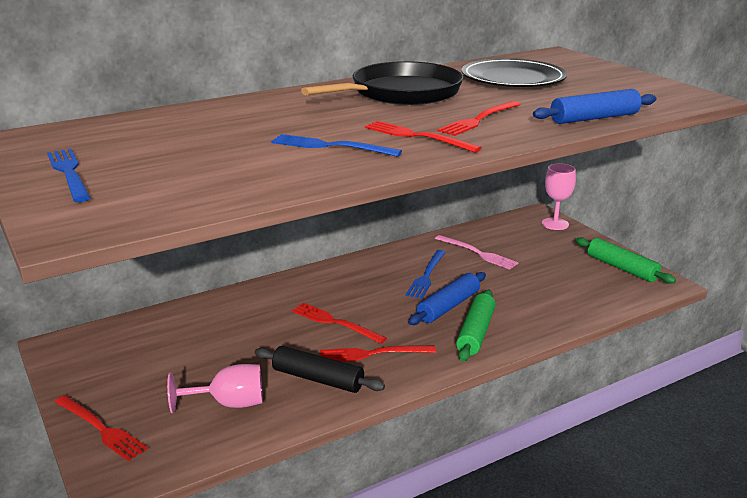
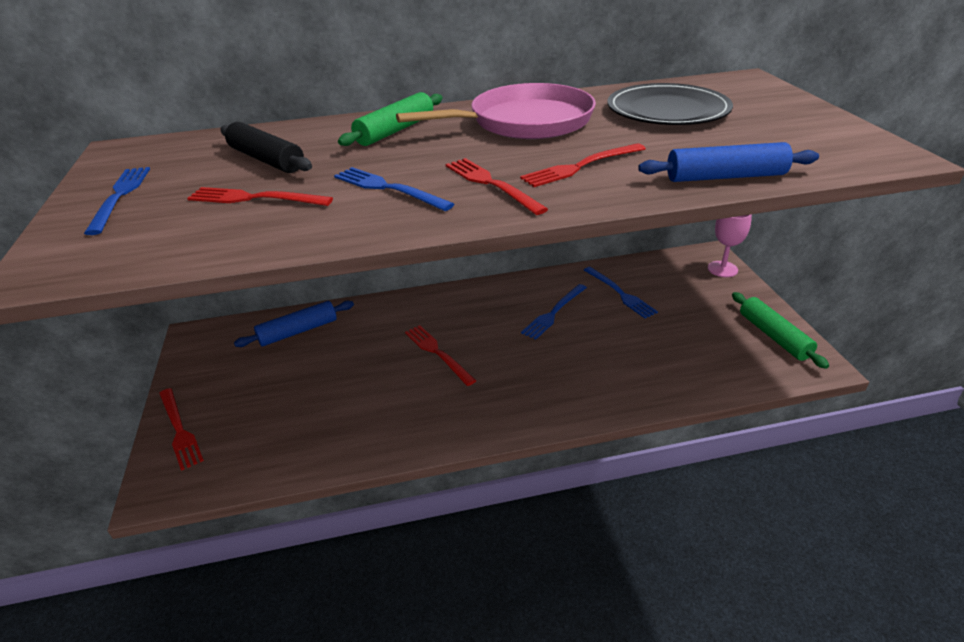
camera: 20 degrees right, 10 degrees up
(229, 404) = (295, 426): pink goblet -> none
(318, 379) = (388, 415): black rolling pin -> black rolling pin (266, 160)
(373, 354) = (454, 396): red fork -> red fork (255, 198)
(401, 93) = (524, 122): black pan -> pink pan
(448, 306) = (557, 353): blue rolling pin -> blue rolling pin (298, 331)
(475, 333) = (569, 391): green rolling pin -> green rolling pin (395, 131)
(477, 253) = (620, 293): pink fork -> blue fork

